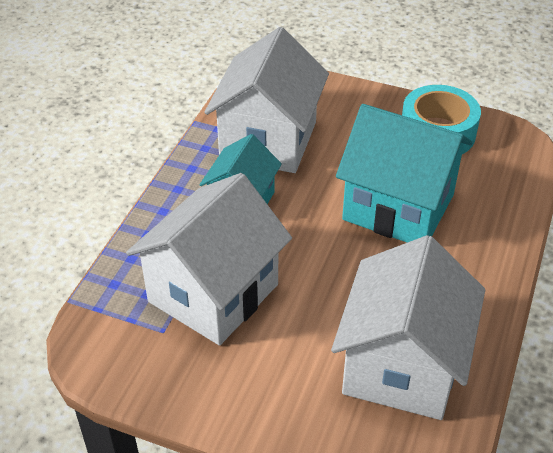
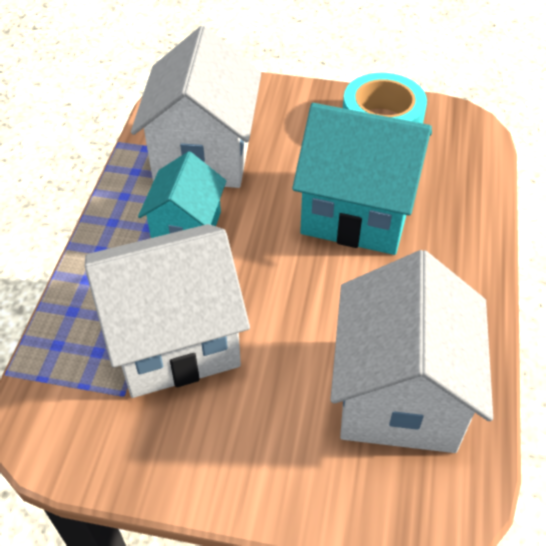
camera: 10 degrees left, 5 degrees up
(213, 293) = (173, 339): white house -> white house turned 45 degrees clockwise

